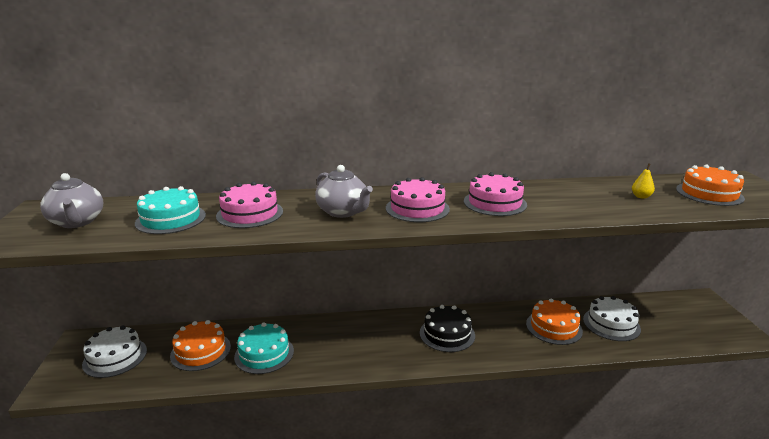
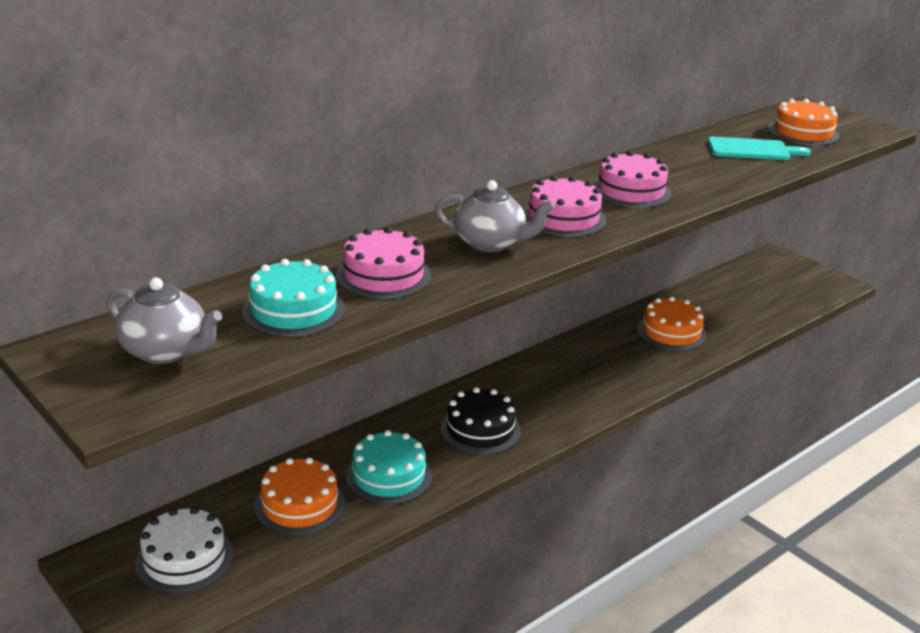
camera: 35 degrees left, 5 degrees up
(447, 334) = (573, 377): black cake -> black cake (480, 429)
(611, 324) = (720, 310): white cake -> none
(641, 196) = (752, 150): yellow pear -> turquoise cutting board

